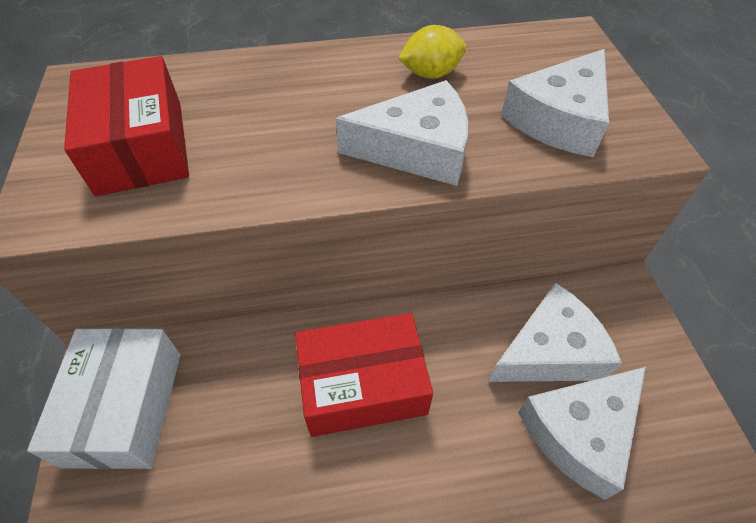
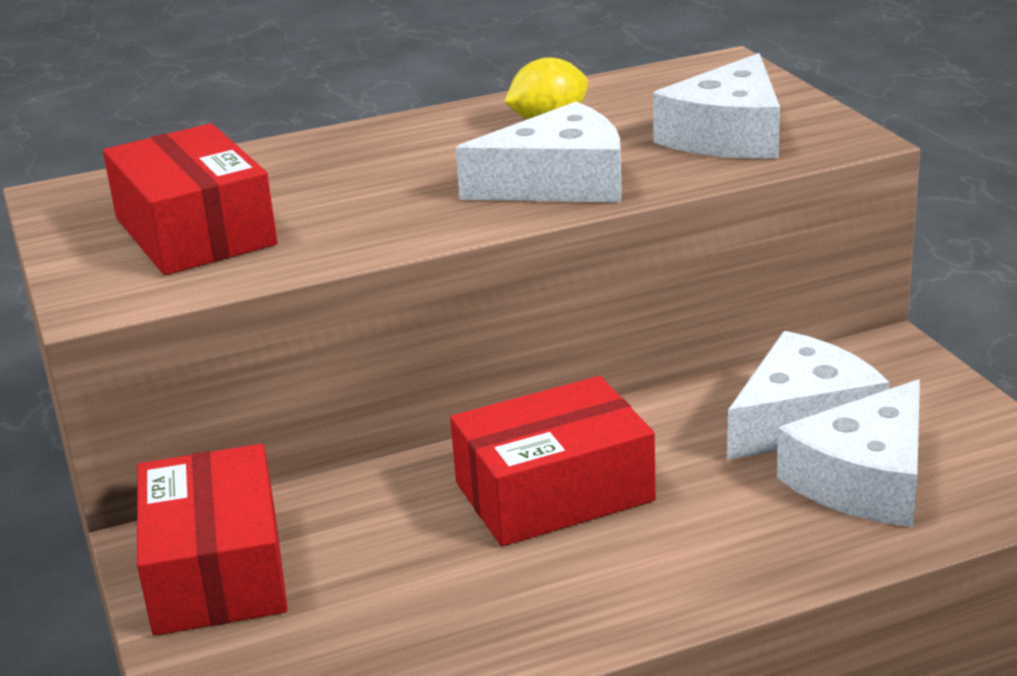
camera: 10 degrees left, 25 degrees down
(125, 407) = (217, 570): white box -> red box

